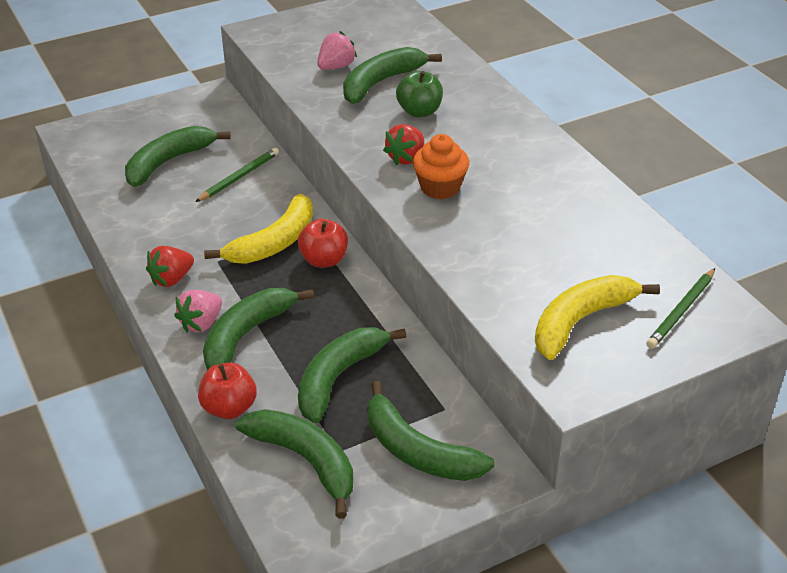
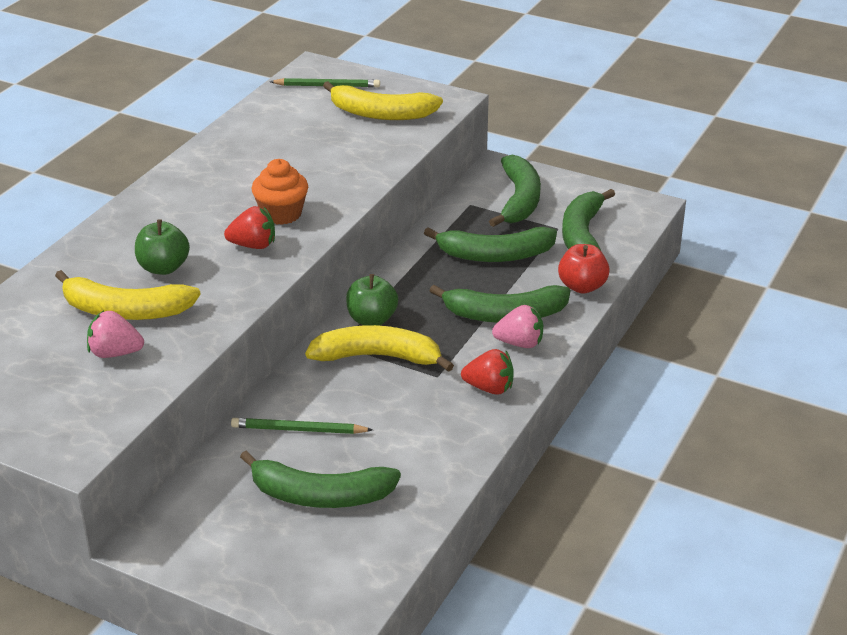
camera: 125 degrees left, 5 degrees down
(324, 260) = (372, 319): red apple -> green apple
(381, 83) = (125, 311): green banana -> yellow banana

